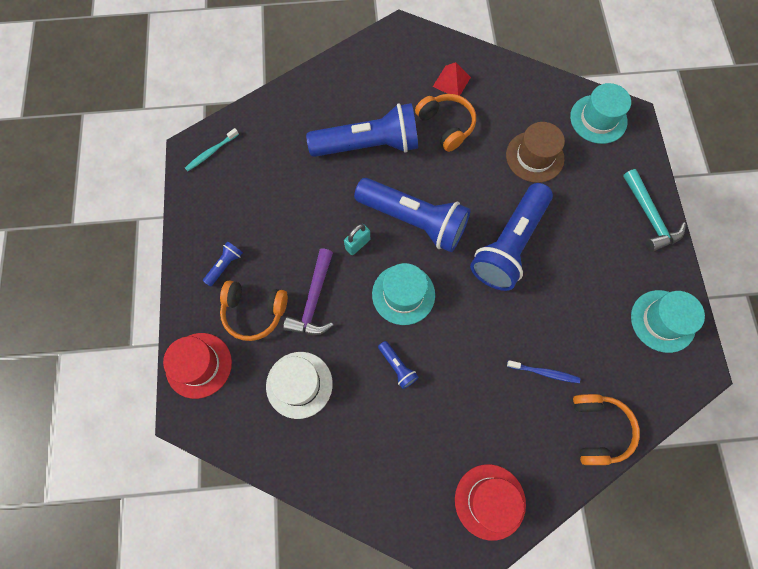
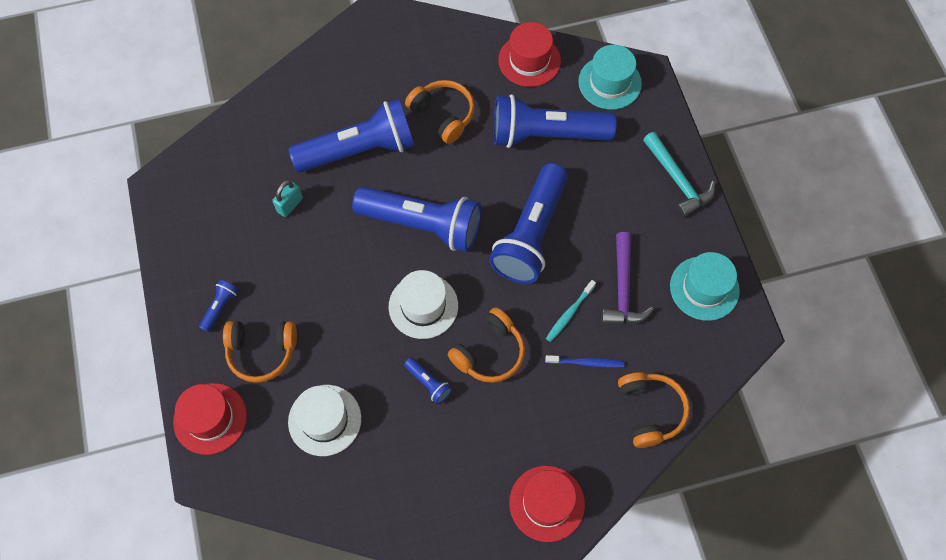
camera: 10 degrees left, 5 degrees down
(211, 152) = (182, 185): turquoise toothbrush -> turquoise toothbrush (569, 313)
(314, 300) = (326, 329): purple hammer -> purple hammer (623, 289)
(357, 244) = (364, 260): turquoise padlock -> turquoise padlock (290, 205)
(403, 294) = (423, 306): turquoise hat -> white hat
(451, 81) = (442, 65): red pyramid -> none
(457, 348) = (489, 353): none -> orange headphones
(529, 89) = (529, 60): none -> red hat
(534, 157) = (545, 134): brown hat -> blue flashlight

